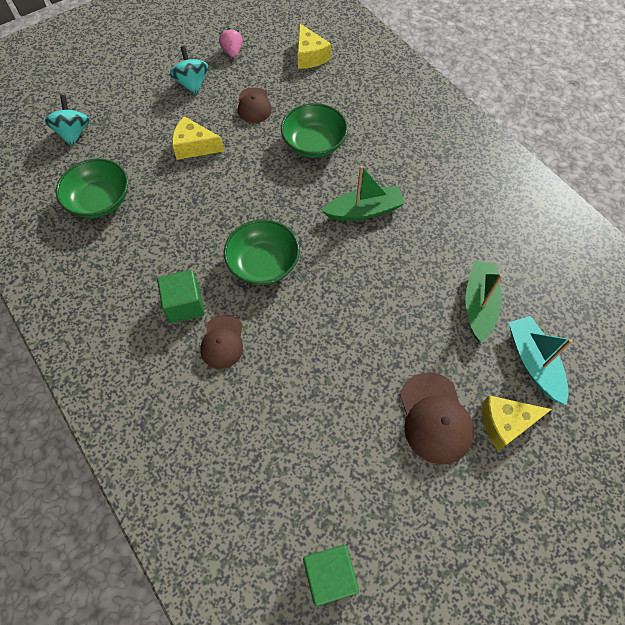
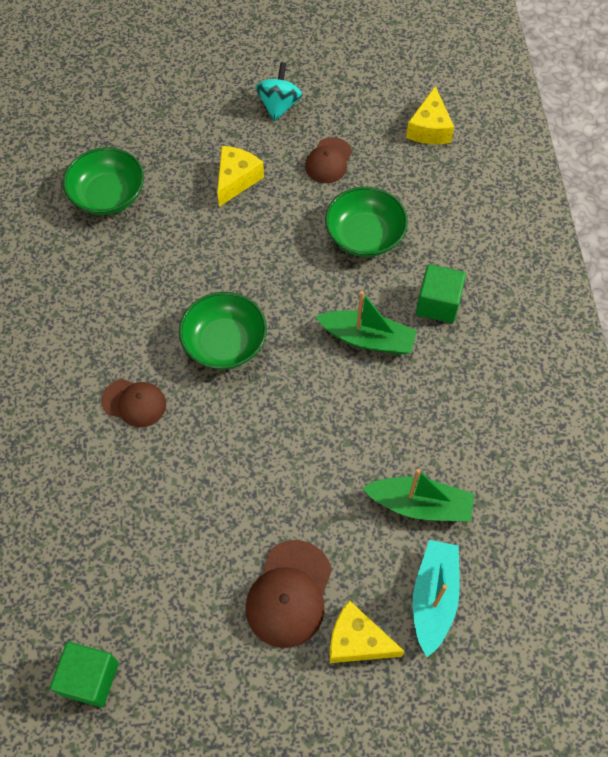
camera: 30 degrees right, 0 degrees up
(73, 133) = (126, 109): turquoise spinning top -> none
(184, 305) = (122, 346): green cube -> green cube (438, 304)
(194, 146) = (236, 180): yellow cheese -> yellow cheese turned 75 degrees clockwise
(222, 342) = (134, 403): brown cap -> brown cap turned 105 degrees counterclockwise
(232, 52) = (346, 85): pink strawberry -> none
(479, 304) = (420, 504): green boat -> green boat turned 60 degrees clockwise

